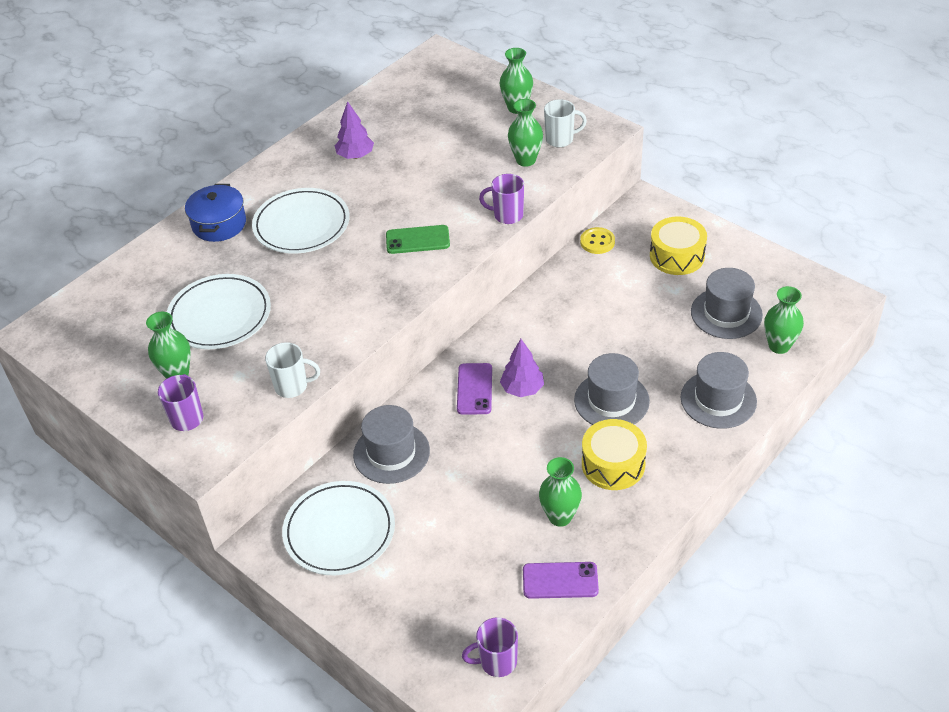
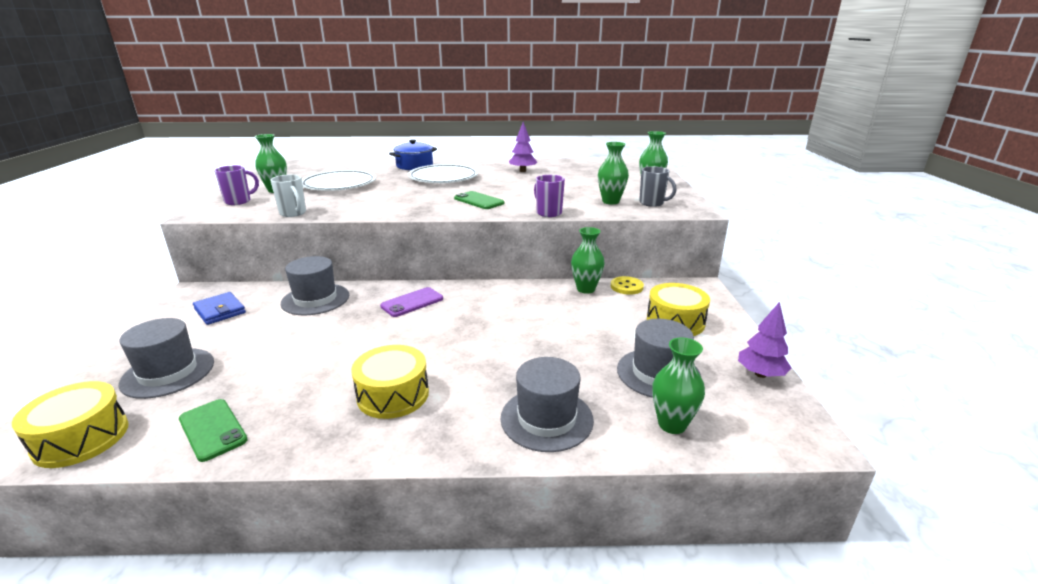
camera: 45 degrees right, 20 degrees down
(339, 531) = (220, 311): white plate -> blue wallet
(497, 662) = (81, 438): purple mug -> yellow drum
(522, 389) = (434, 319): purple tree -> purple tree (760, 374)
(560, 139) = (652, 203): white mug -> grey mug
(560, 517) = (300, 394): green vase -> green vase (586, 289)
(560, 581) = (212, 429): purple phone -> green phone
(611, 400) = (470, 361): grey hat -> grey hat (168, 372)

